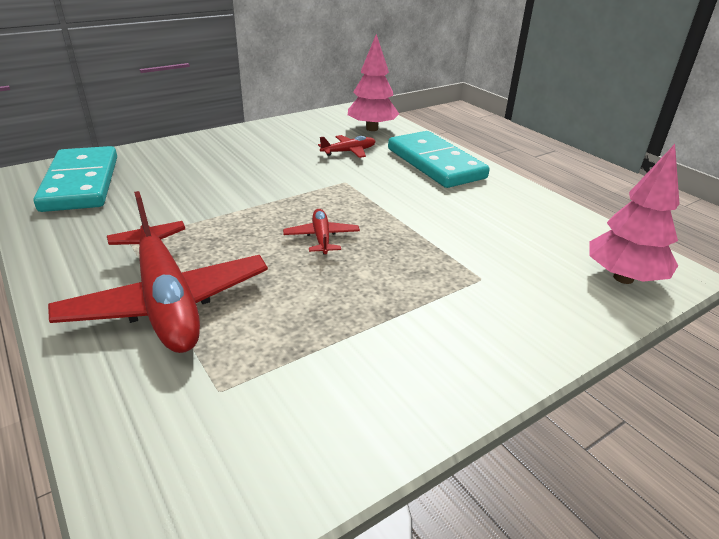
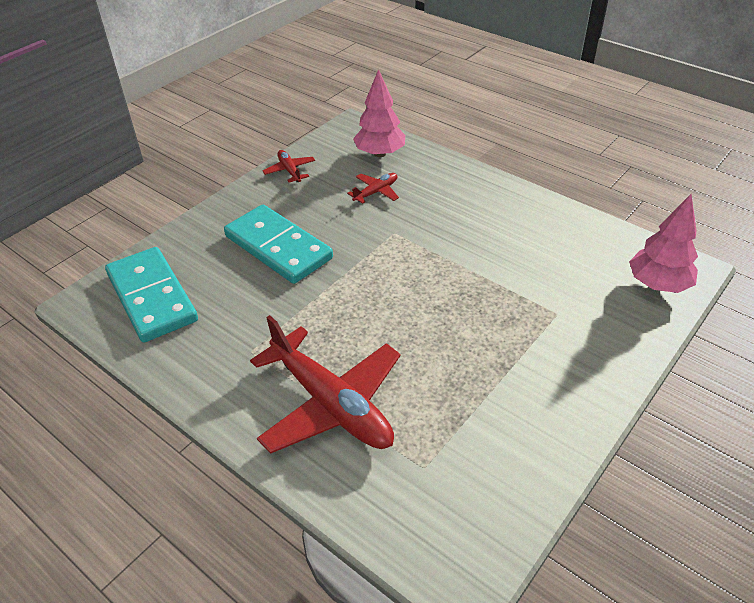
camera: 15 degrees left, 10 degrees up
(321, 237) = (412, 305): red plane -> red plane (289, 170)
(435, 163) = (461, 189): turquoise domino -> turquoise domino (278, 247)

